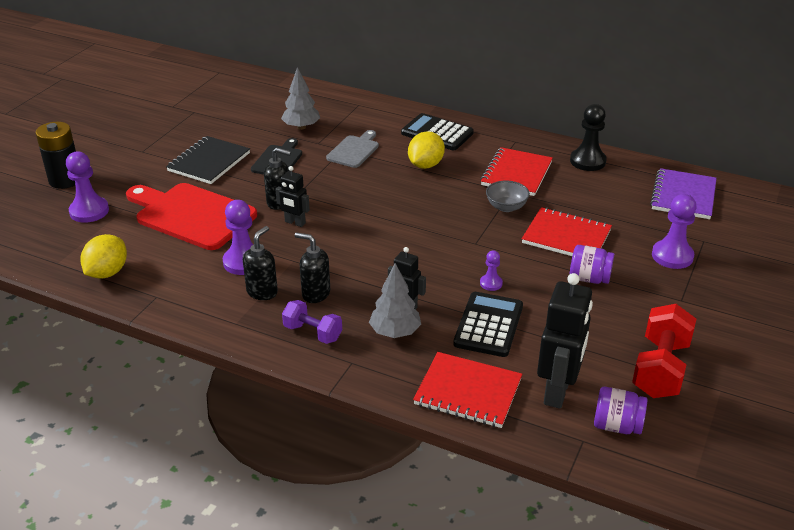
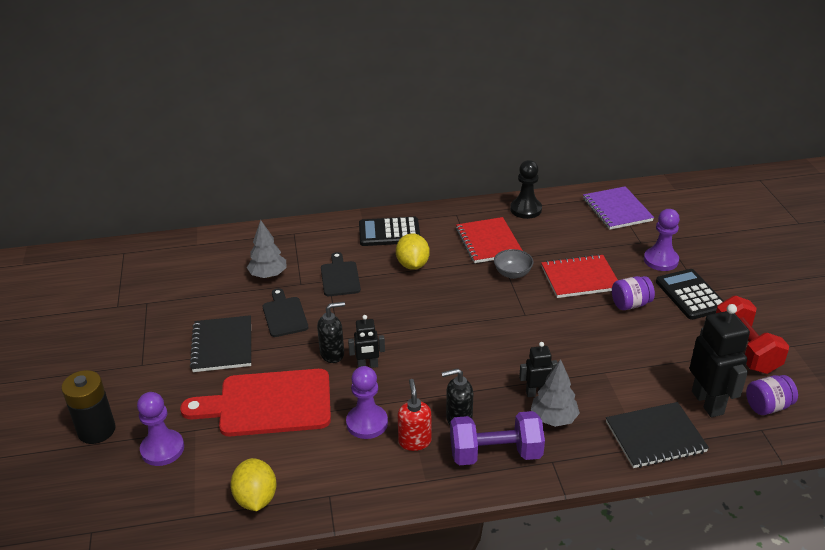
camera: 35 degrees left, 0 degrees up
(262, 292) = (414, 441): black soap dispenser -> red soap dispenser
(313, 333) = (495, 454): purple dumbbell -> purple dumbbell, size x1.62
(354, 150) = (340, 277): grey cutting board -> black cutting board
(468, 392) = (655, 437): red notebook -> black notebook
(488, 325) = (609, 376): black calculator -> black calculator (690, 295)
(491, 283) = (573, 342): purple pawn -> none

